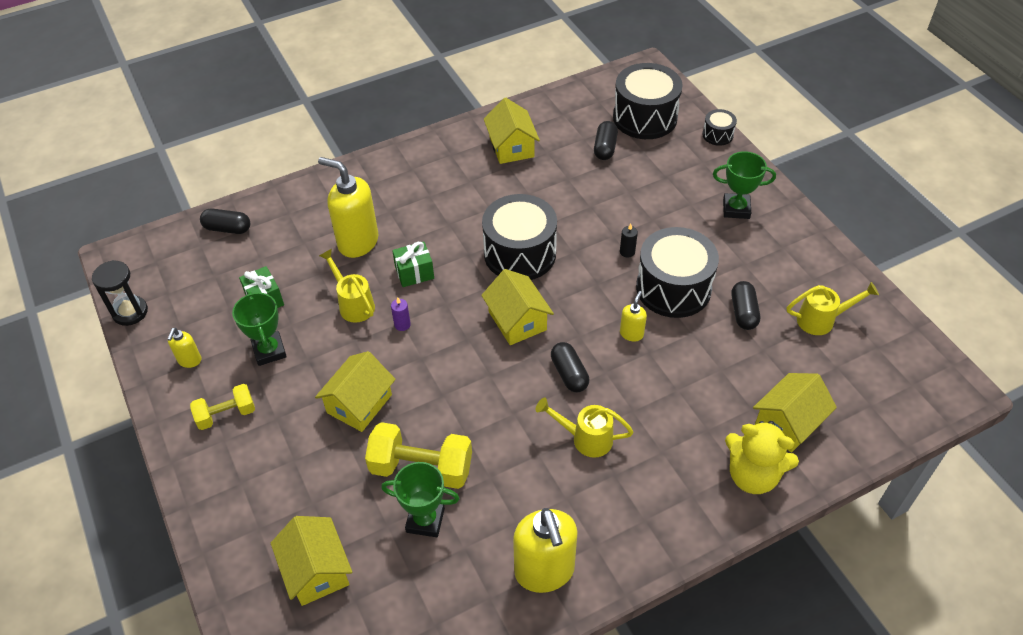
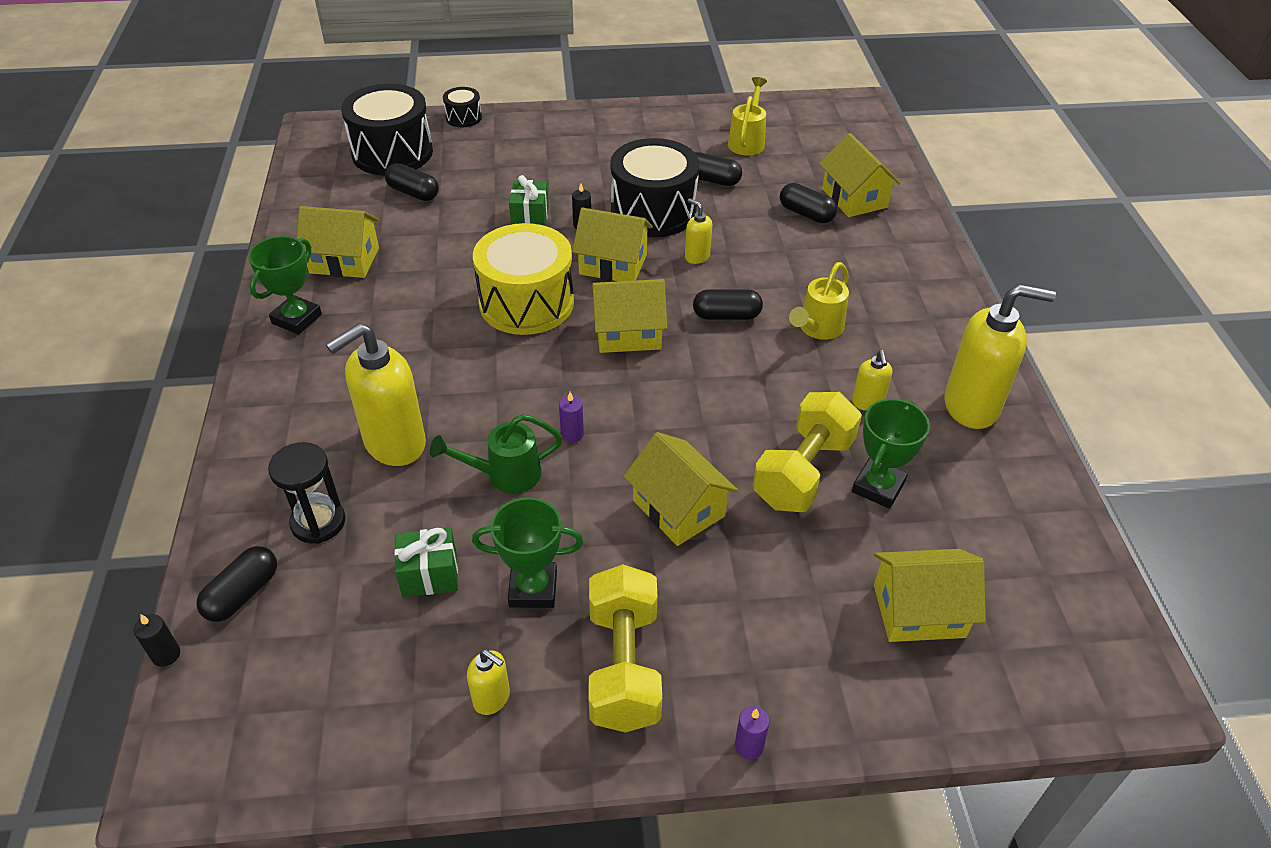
camera: 70 degrees left, 5 degrees down
(130, 312) = (330, 774): black hourglass -> black hourglass (318, 522)
(182, 218) = (166, 655): none -> black candle
(186, 495) = (749, 746): none -> purple candle
(226, 415) = (624, 666): yellow dumbbell -> yellow dumbbell, size x1.63
(353, 304) = (505, 475): yellow watering can -> green watering can
(414, 273) = (492, 401): green gift -> green gift (530, 218)
(514, 493) = (867, 403): none -> yellow soap dispenser
(520, 253) = (526, 303): black drum -> yellow drum
(590, 286) = (613, 264): none -> yellow house
(736, 209) = (576, 140): green trophy -> green trophy (297, 319)
(738, 392) = (806, 214): none -> black capsule
(752, 475) = (904, 237): yellow teddy bear -> none

